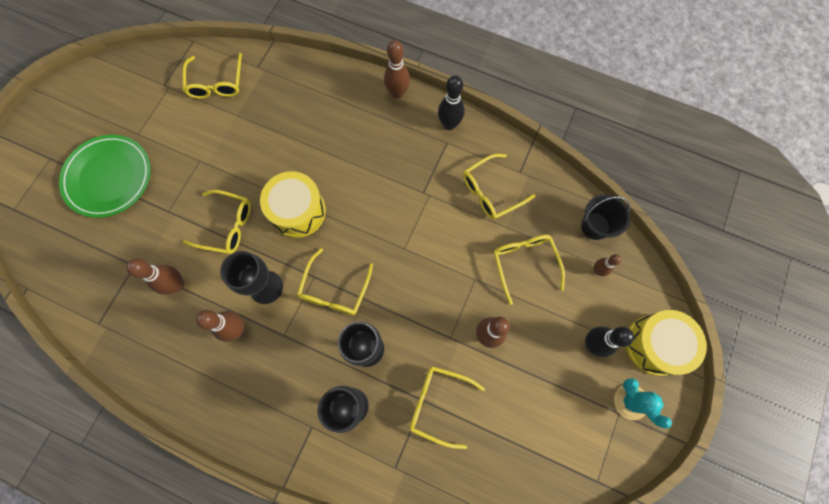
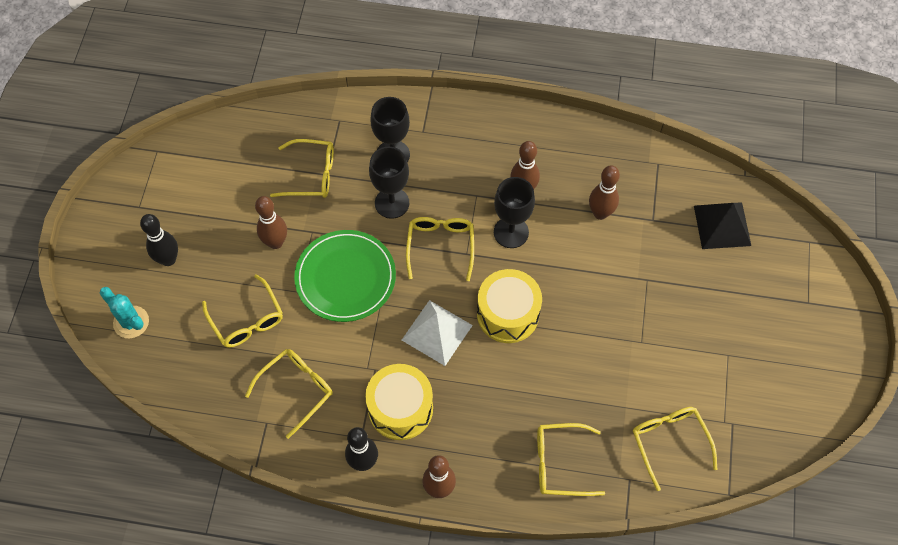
camera: 165 degrees right, 10 degrees down
(76, 244) = (722, 225): none -> black pyramid
(108, 177) = (730, 298): green plate -> green plate (345, 277)
(226, 226) = (578, 280): yellow glasses -> yellow glasses (560, 463)
(363, 210) = (437, 332): none -> white pyramid
(595, 226) = (172, 379): black bucket -> none
(597, 270) = (166, 332): brown bowling pin -> none
(630, 401) = (127, 219): turquoise cactus -> turquoise cactus (131, 322)
(655, 345) = (104, 274): yellow drum -> yellow drum (400, 408)

